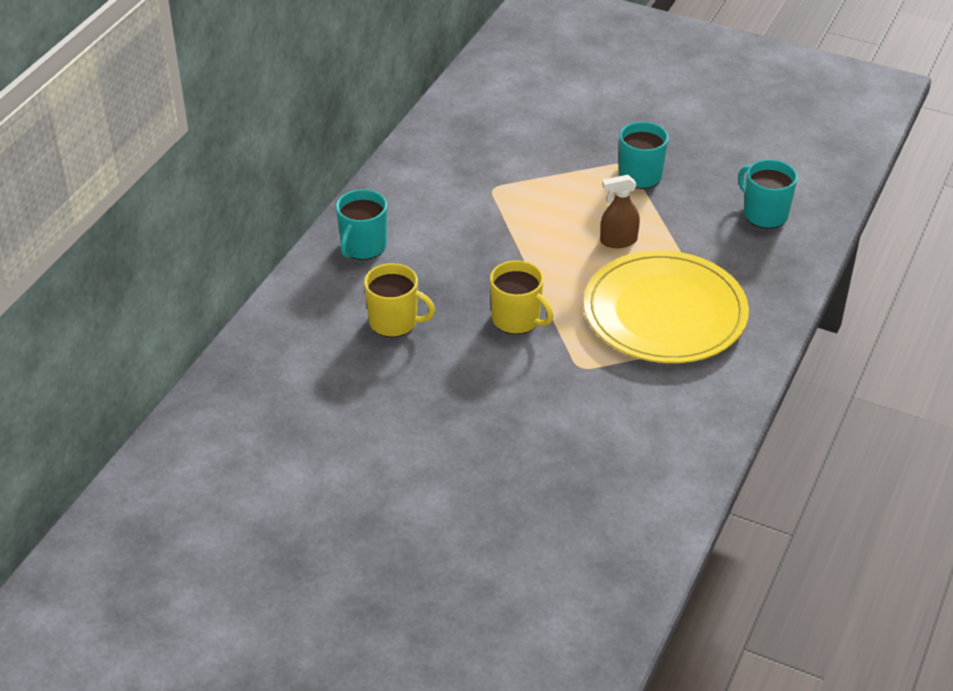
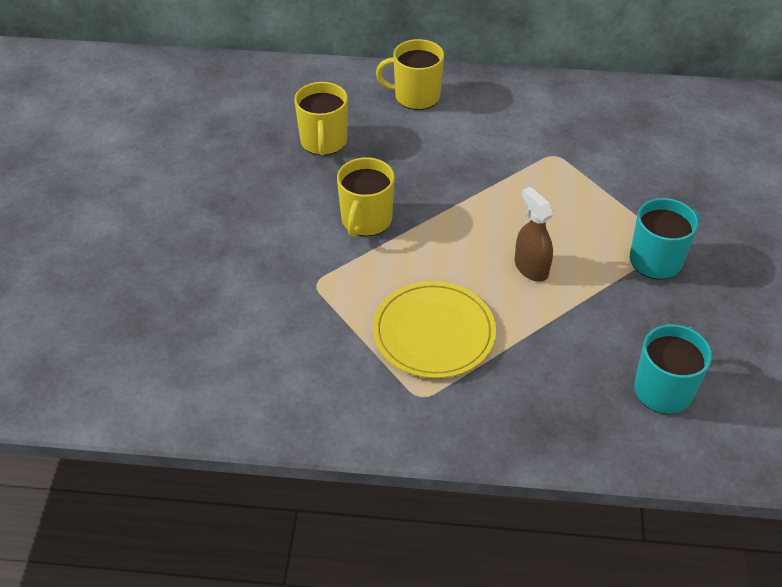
camera: 70 degrees right, 5 degrees up
(363, 246) = (416, 96): turquoise mug -> yellow mug
(665, 312) = (434, 332): yellow plate -> yellow plate, size x0.64

